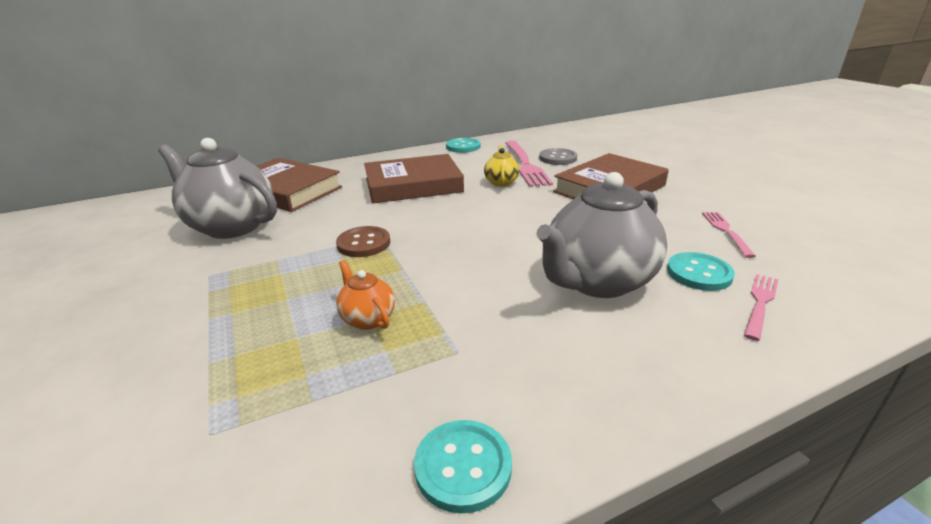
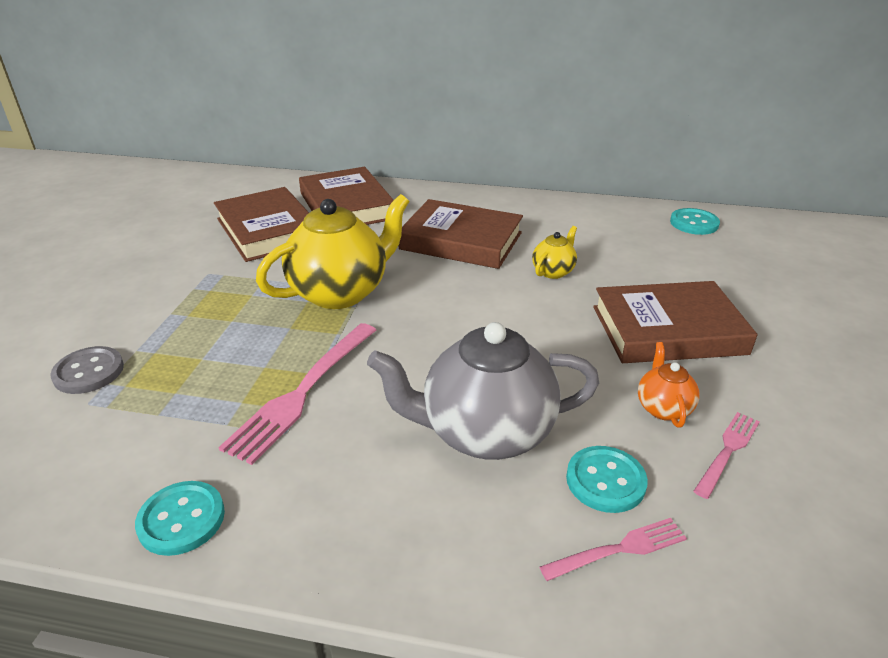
camera: 35 degrees right, 5 degrees up
(231, 226) = (268, 230): grey teapot -> brown book
(364, 243) = (341, 292): brown button -> yellow teapot
(367, 318) = (261, 367): orange teapot -> orange teapot (663, 408)
(463, 147) = (576, 206): turquoise button -> turquoise button (694, 223)
(526, 165) = (614, 258): pink fork -> pink fork (302, 393)
(558, 158) = (667, 262): grey button -> grey button (89, 372)

